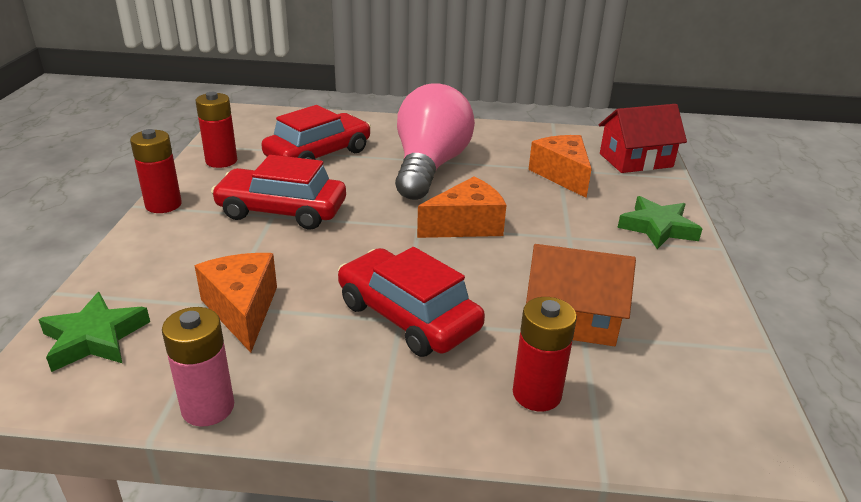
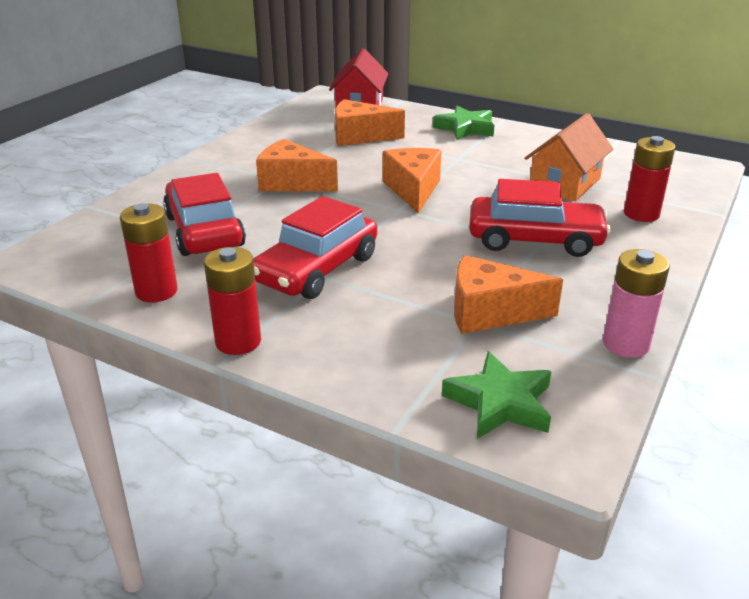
camera: 65 degrees left, 0 degrees up
(408, 316) = (535, 239): red car -> red car turned 150 degrees counterclockwise
(429, 167) = (292, 183): pink light bulb -> orange cheese

